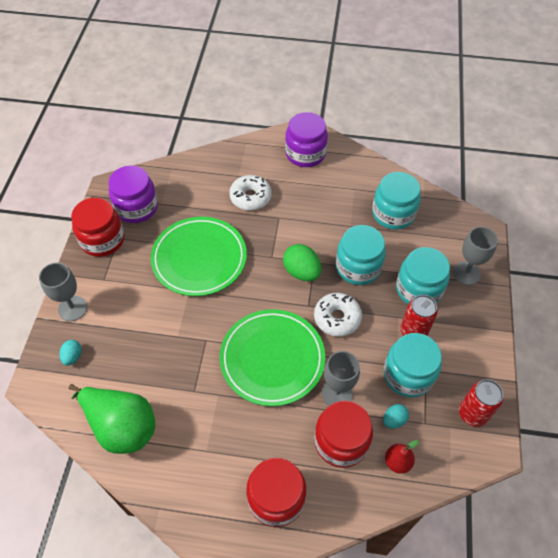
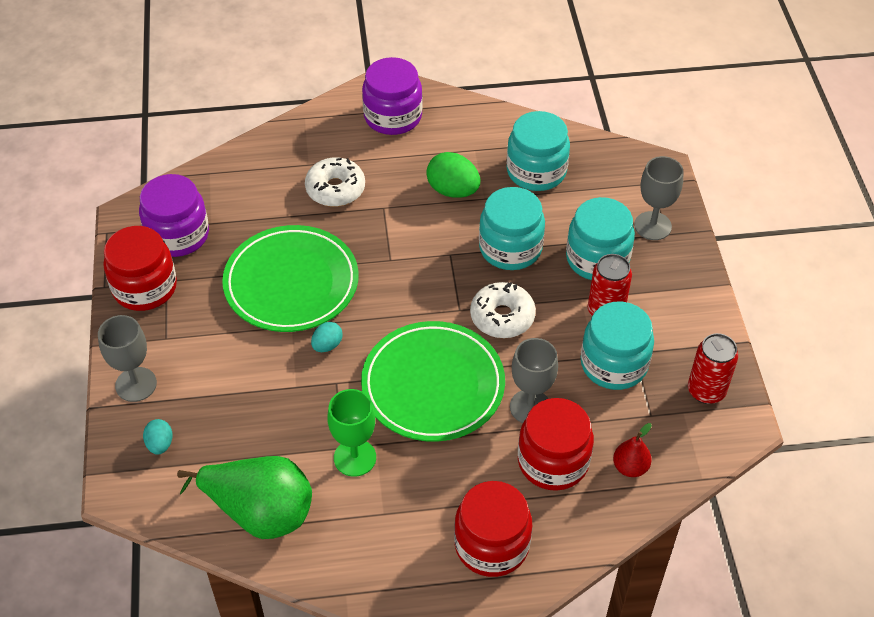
camera: 15 degrees left, 5 degrees down
(200, 401) = (355, 458): none -> green goblet
(301, 272) = (437, 270): green egg -> green egg (453, 190)
(394, 420) = (611, 421): turquoise egg -> turquoise egg (327, 345)

